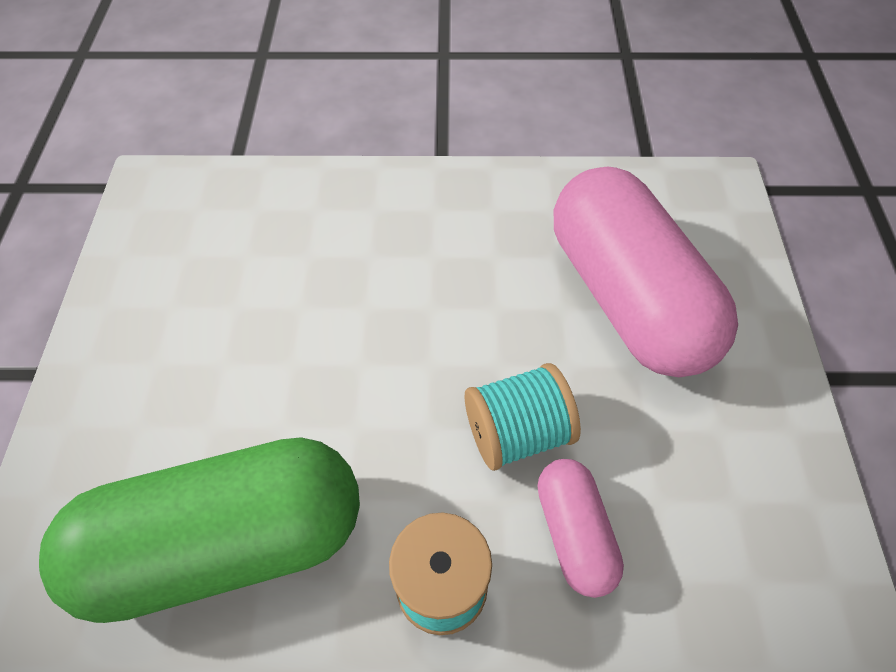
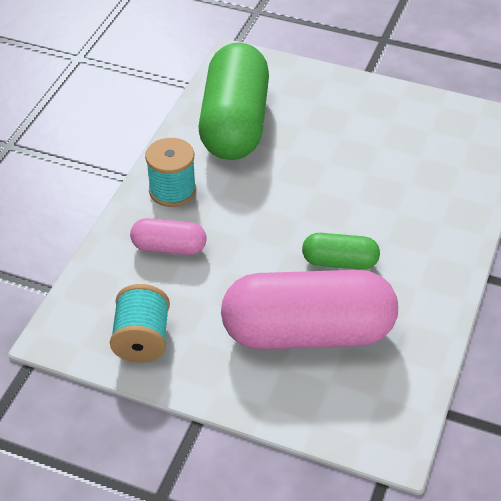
camera: 110 degrees right, 10 degrees down
(491, 295) = (339, 262): none -> green capsule
(517, 433) = (237, 243): turquoise spool -> turquoise spool (142, 339)

